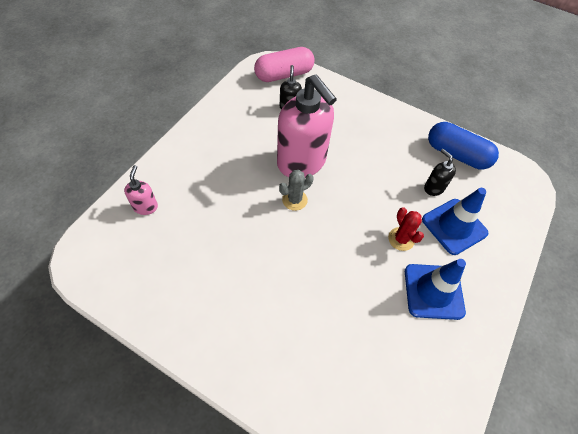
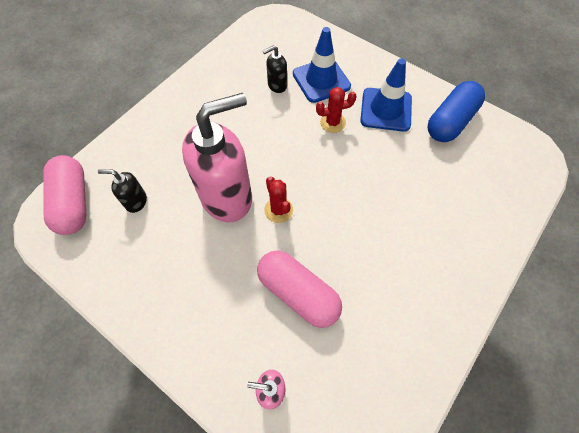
camera: 80 degrees left, 5 degrees up
(220, 219) = (298, 293): none -> pink capsule
(294, 200) = (278, 210): grey cactus -> red cactus
(456, 154) = (239, 59): blue capsule -> blue capsule (450, 121)

